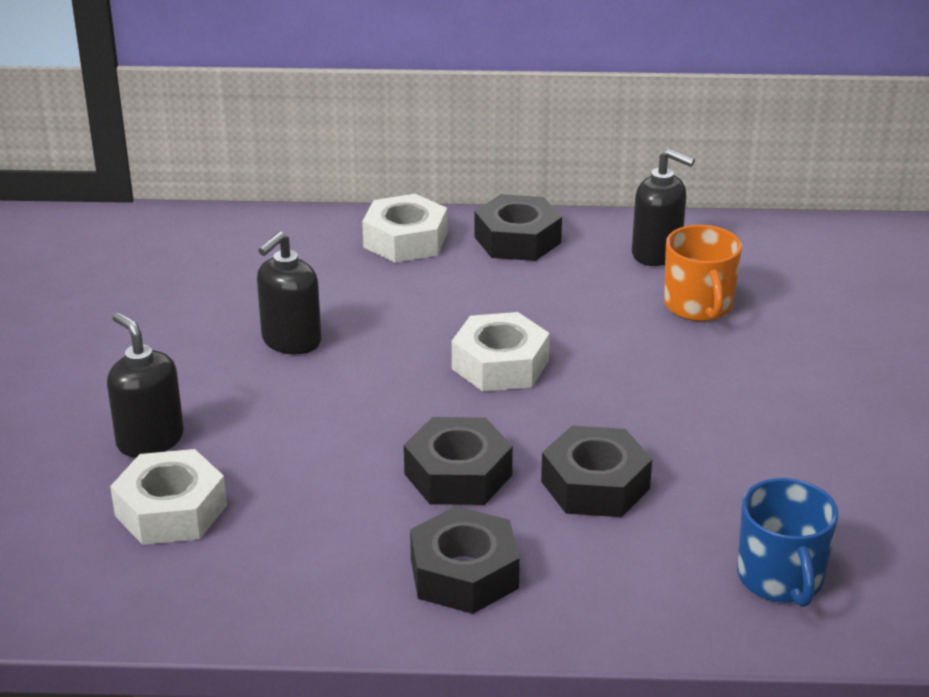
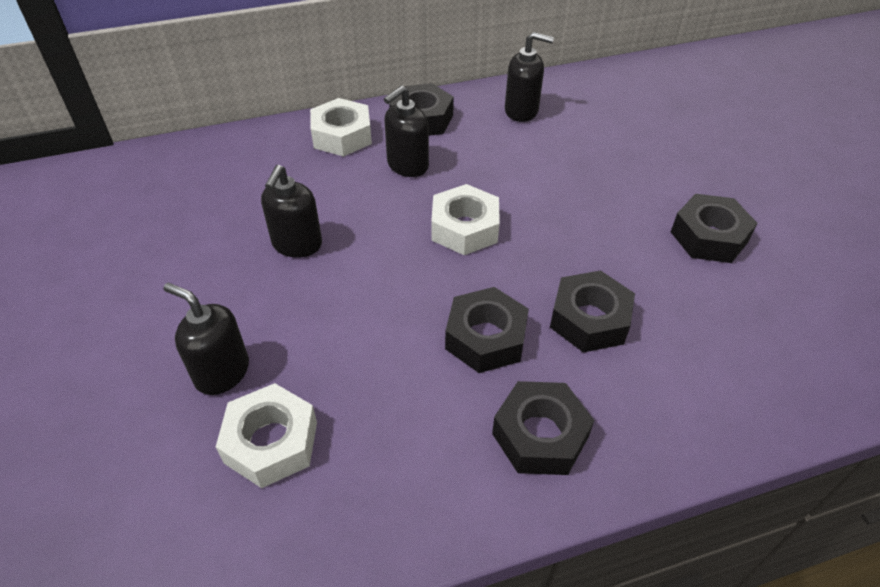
camera: 20 degrees left, 15 degrees up
(468, 286) = (407, 165): none -> black soap dispenser
(698, 306) = (572, 147): orange mug -> none
(781, 578) = (762, 368): blue mug -> none
(814, 437) = (709, 237): none -> black nut

